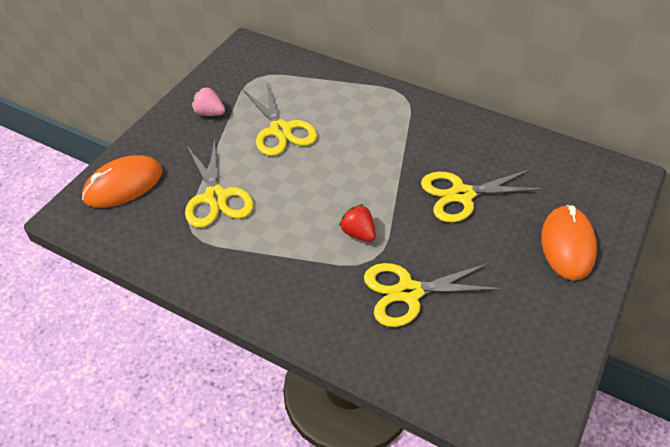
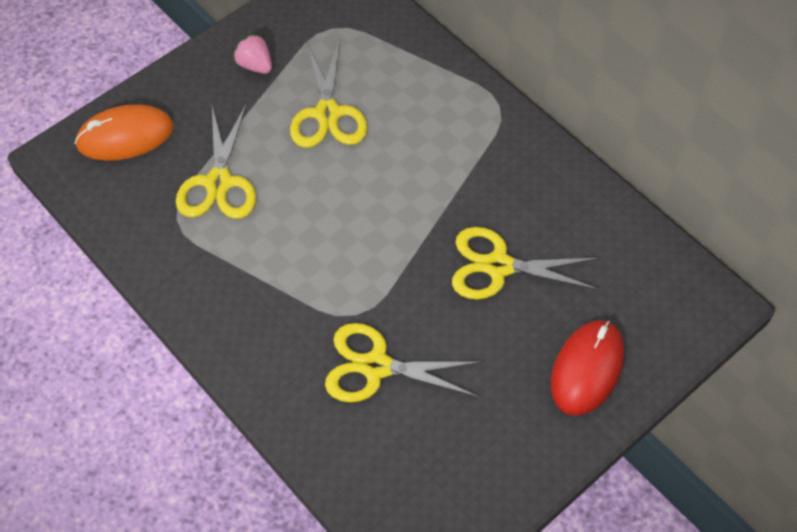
camera: 20 degrees right, 10 degrees up
(358, 233) = (355, 277): red strawberry -> none
(567, 245) = (587, 369): orange mouse -> red mouse

